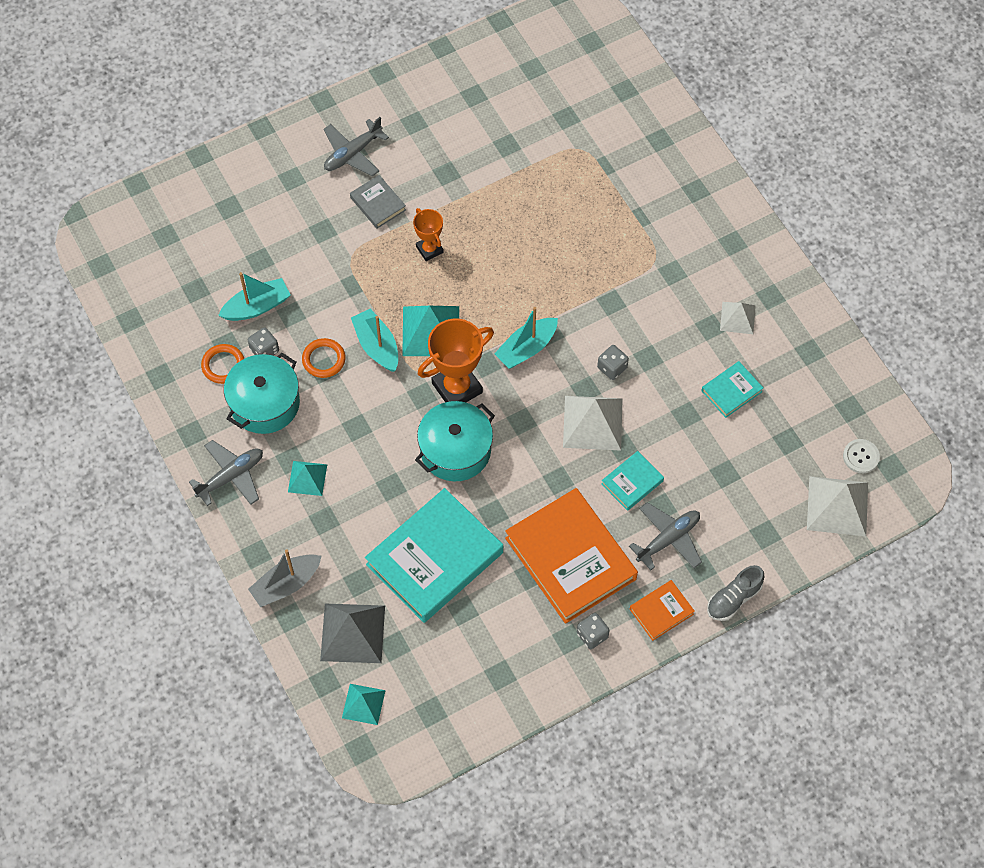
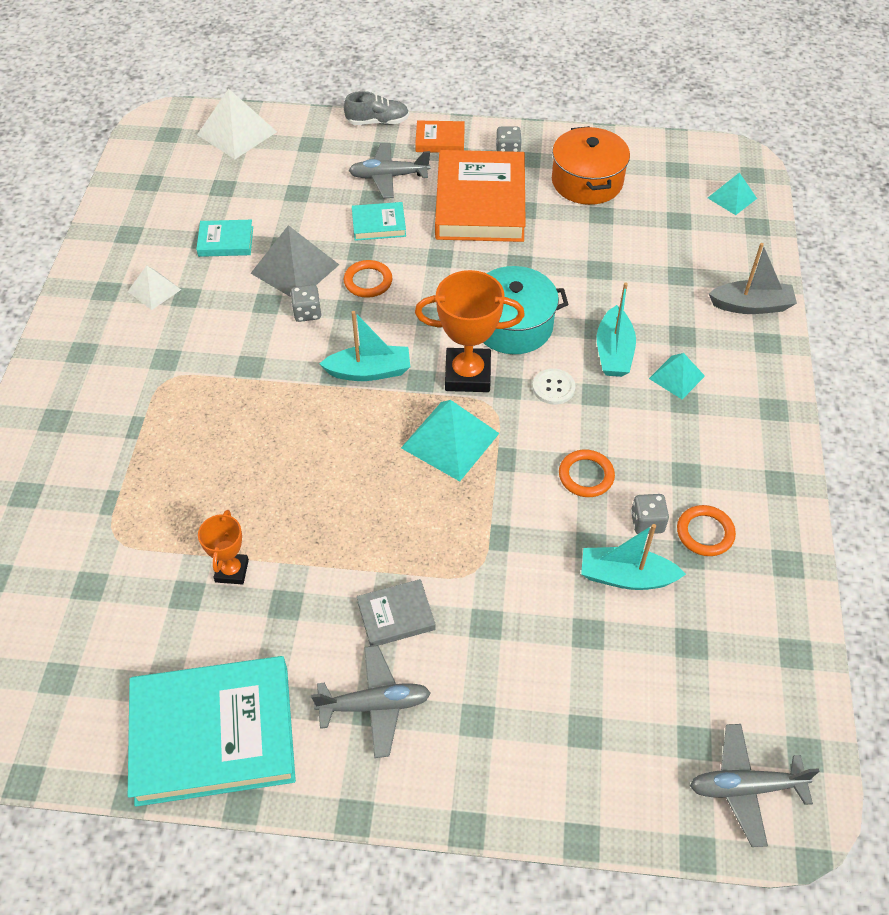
camera: 145 degrees left, 10 degrees down
(231, 476) = (757, 419): grey plane -> grey plane (745, 787)
(265, 403) = (679, 468): turquoise pot -> none
(353, 633) = (710, 244): grey pyramid -> grey pyramid (295, 268)
(377, 346) = (518, 457): turquoise boat -> turquoise boat (613, 352)
(378, 204) = (396, 616): grey book -> grey book turned 75 degrees clockwise
(429, 249) = (381, 525): orange trophy -> orange trophy (232, 571)
(435, 559) = (598, 258): turquoise book -> turquoise book (213, 734)
(499, 643) = (587, 181): none -> orange pot
(593, 422) = (368, 281): white pyramid -> orange ring
(861, 457) = (181, 150): white button -> white button (553, 387)

